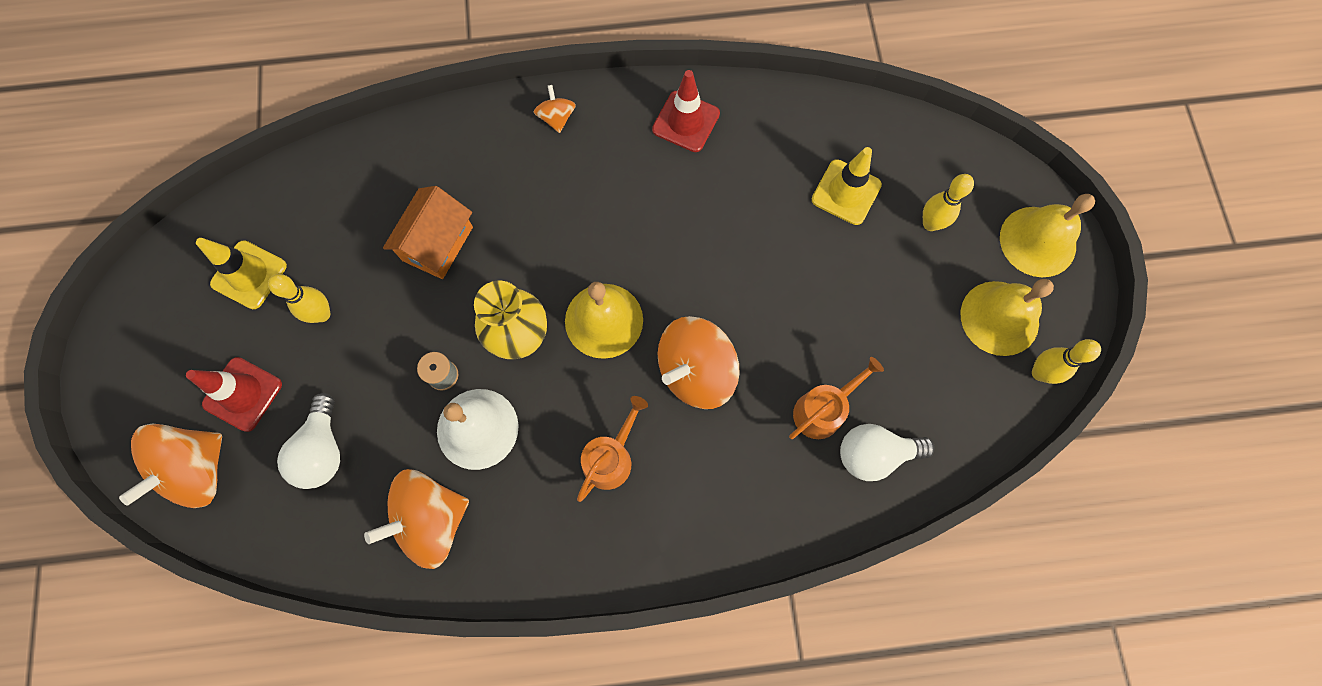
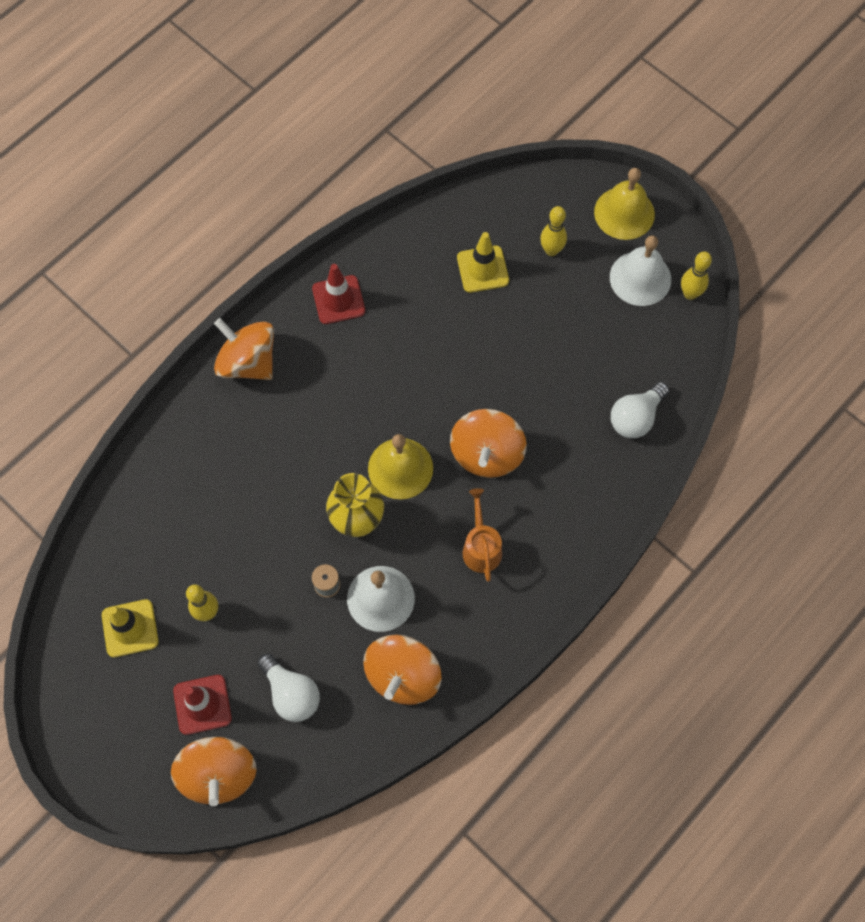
camera: 40 degrees left, 5 degrees down
(438, 244) = (244, 506): orange house -> none
(556, 118) = (248, 362): orange spinning top -> orange spinning top, size x2.01
(822, 410) = (583, 416): orange watering can -> none
(999, 318) = (640, 278): yellow bell -> white bell

